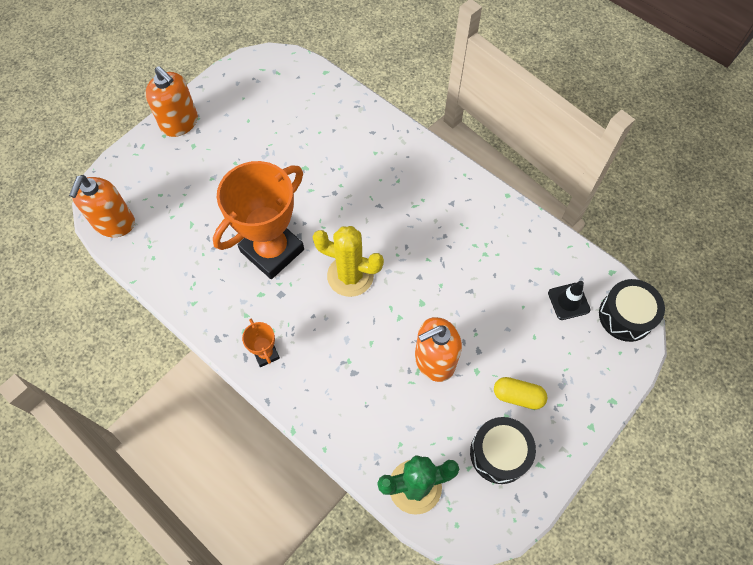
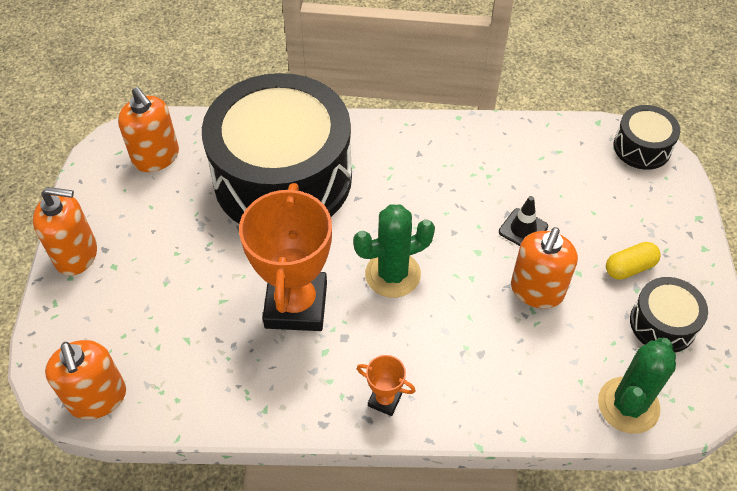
camera: 40 degrees left, 10 degrees down
(281, 88) = (156, 157): none -> orange soap dispenser
(344, 157) = (283, 178): none -> black drum
(350, 276) = (392, 274): yellow cactus -> green cactus
(568, 301) = (590, 166): black traffic cone -> black traffic cone (523, 229)

